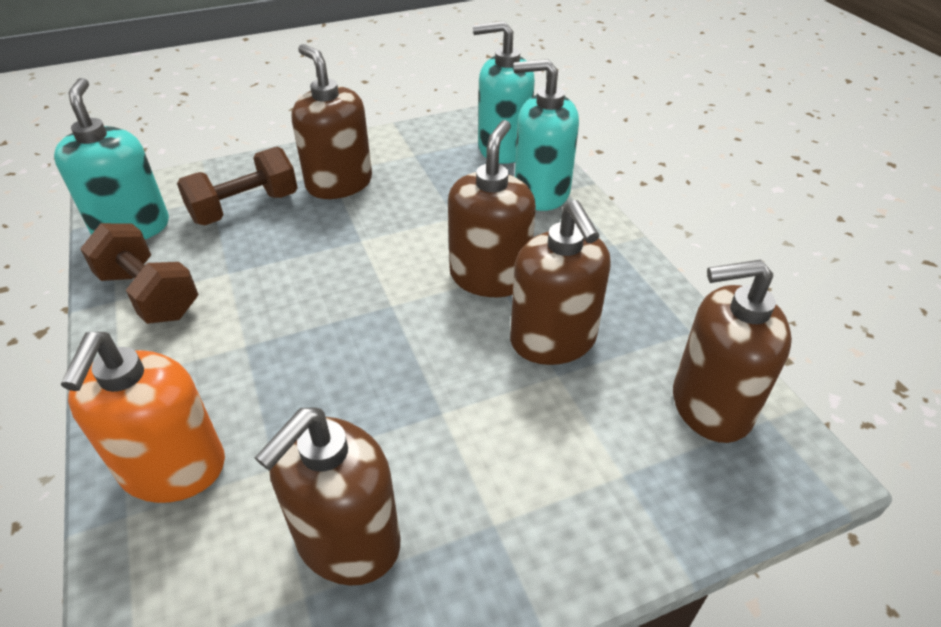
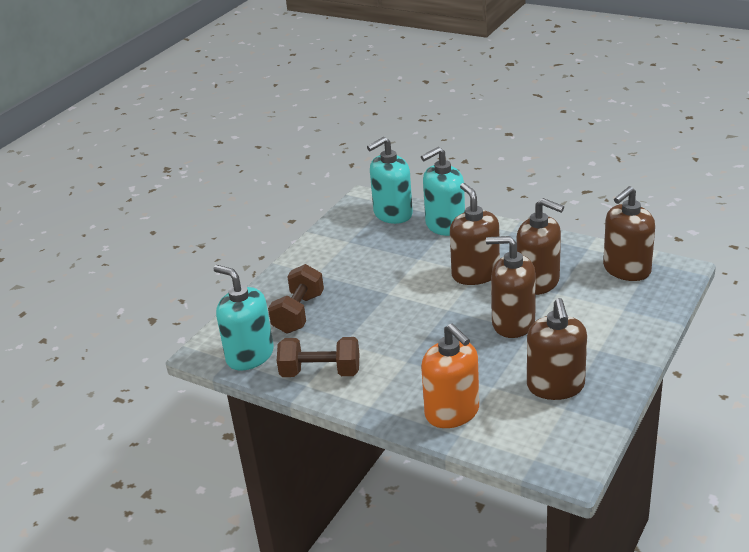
camera: 35 degrees left, 10 degrees down
(339, 183) = (331, 276): brown soap dispenser -> brown soap dispenser (513, 323)

